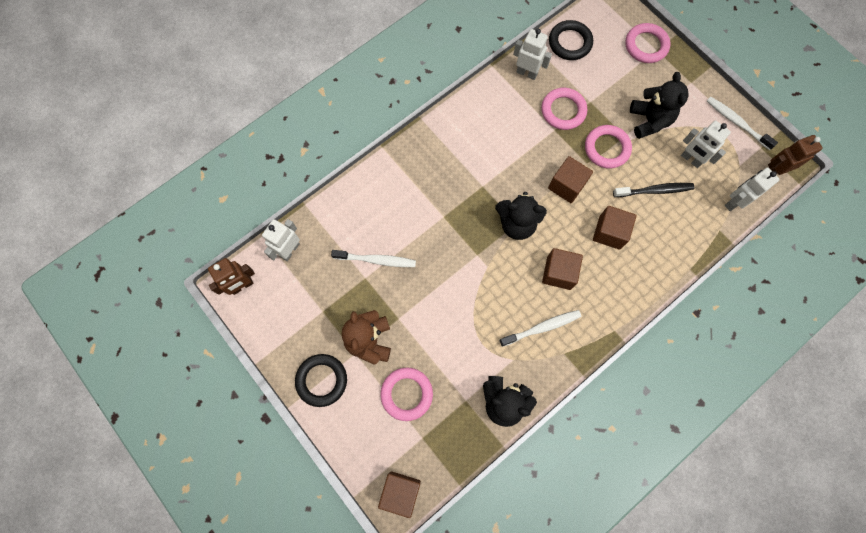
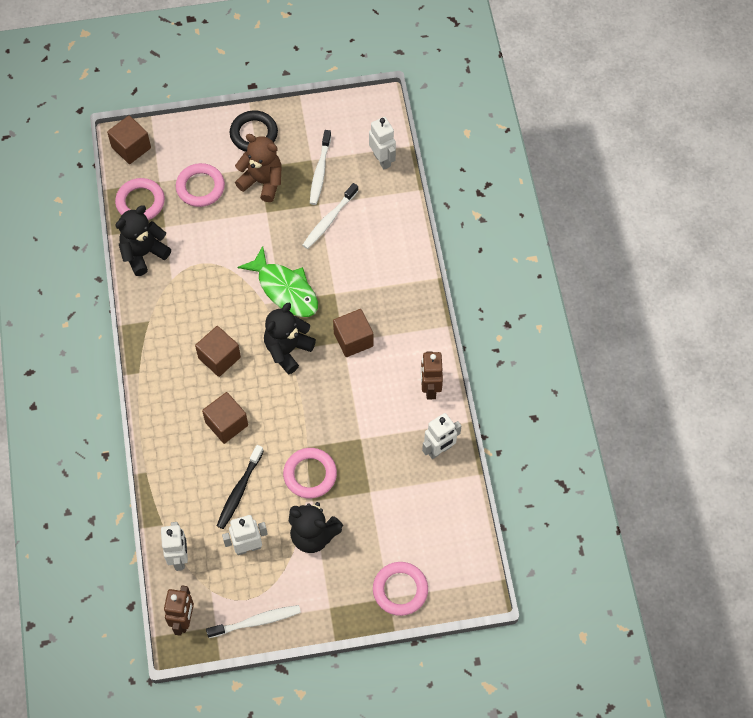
camera: 120 degrees right, 10 degrees down
(242, 286) = (373, 112): brown robot -> brown robot (430, 388)
(464, 257) = (285, 289): none -> green fish
(542, 327) = (182, 316): white toothbrush -> white toothbrush (320, 172)
(563, 111) = (376, 459): pink ring -> pink ring (140, 202)
(566, 185) = (296, 414): brown cube -> brown cube (353, 339)
(570, 43) = (450, 513): black ring -> none

